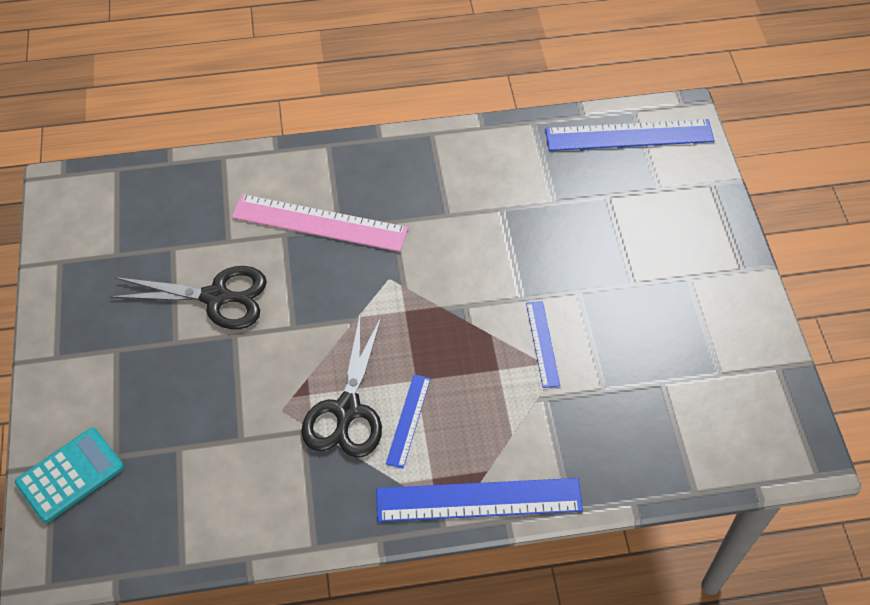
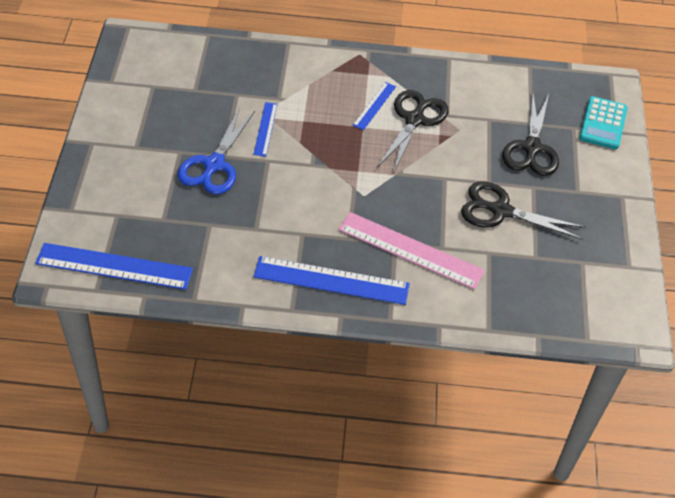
camera: 170 degrees left, 5 degrees down
(70, 475) = (603, 123): turquoise calculator -> turquoise calculator turned 45 degrees counterclockwise
(177, 403) = (531, 148): none -> black scissors
(478, 500) = (342, 58): blue ruler -> blue ruler (331, 280)
(583, 275) = (214, 165): none -> blue scissors

